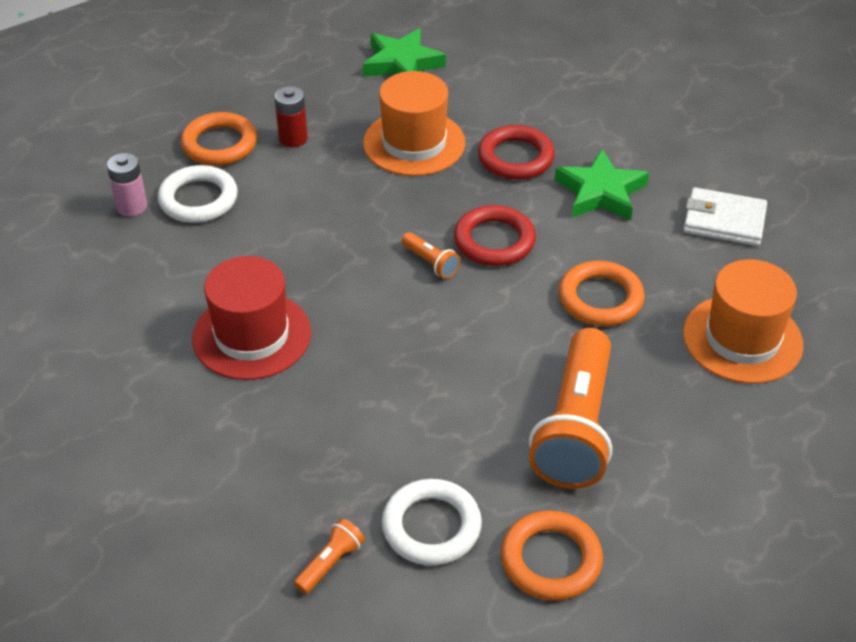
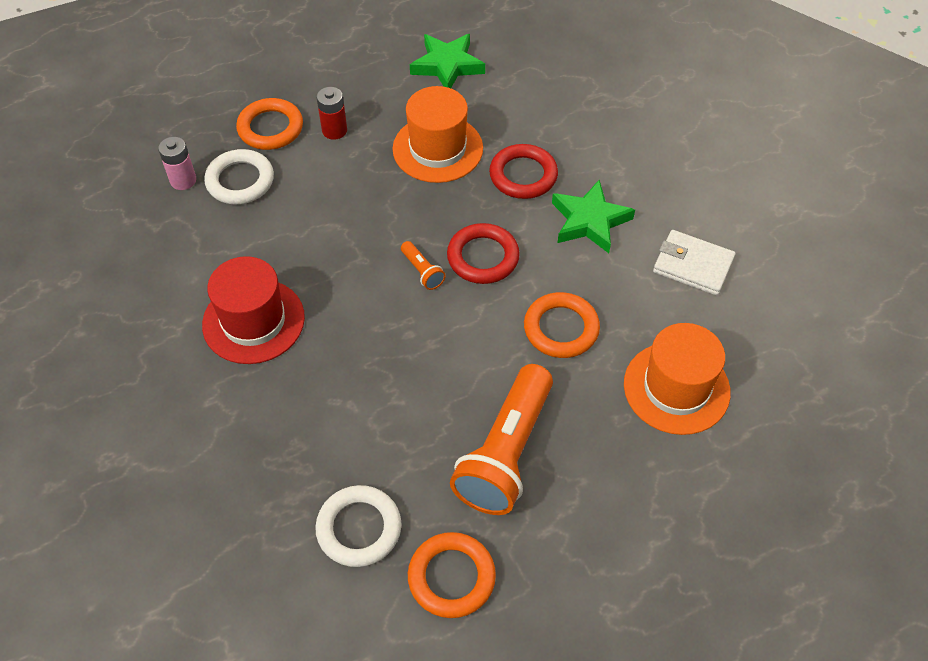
camera: 10 degrees right, 10 degrees up
(330, 563) = (267, 549): orange flashlight -> none

